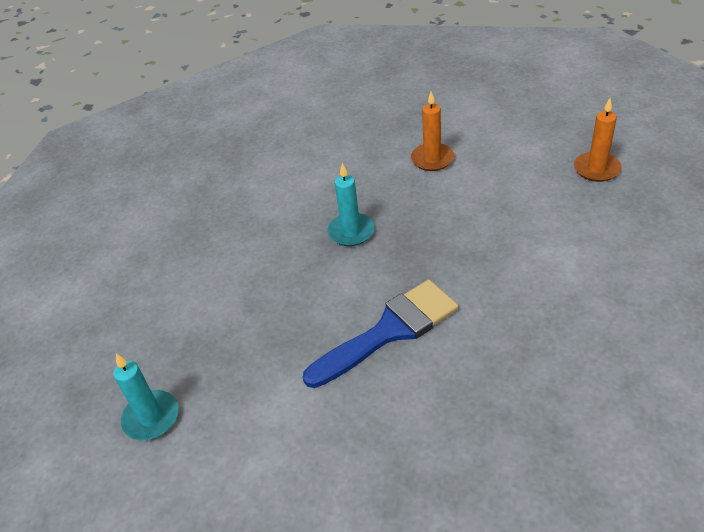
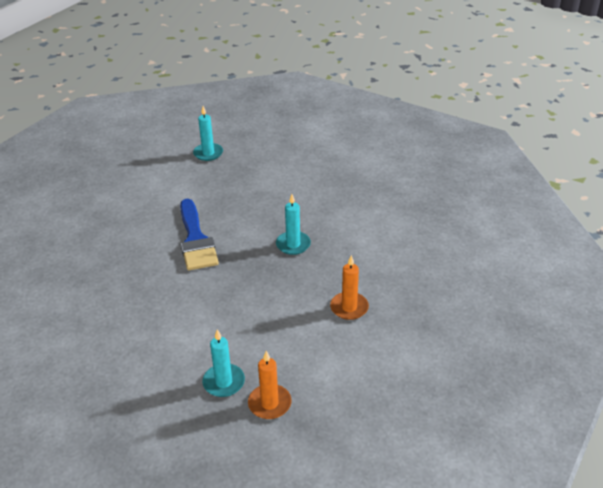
camera: 105 degrees right, 5 degrees down
(600, 207) = (224, 382): none -> turquoise candle

